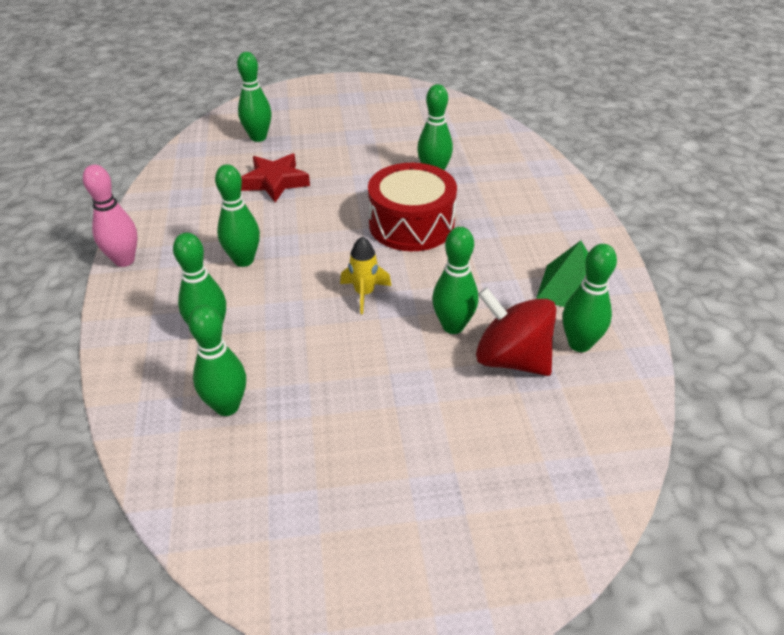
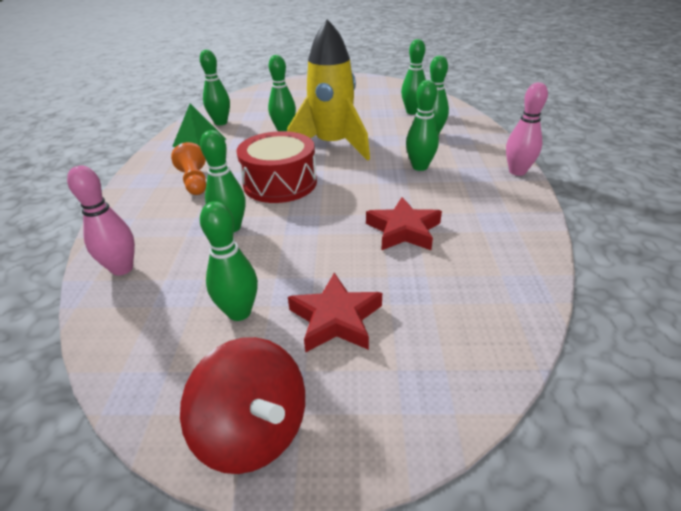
camera: 170 degrees left, 5 degrees down
(258, 137) = (436, 300): green bowling pin -> green bowling pin (239, 312)
(326, 124) = (335, 319): none -> red star
(364, 294) = (332, 146): yellow rocket -> yellow rocket, size x2.36
(497, 139) = (122, 268): none -> pink bowling pin
(511, 359) = (261, 119): red spinning top -> red spinning top (254, 430)
(513, 220) = (195, 181): none -> orange pawn

